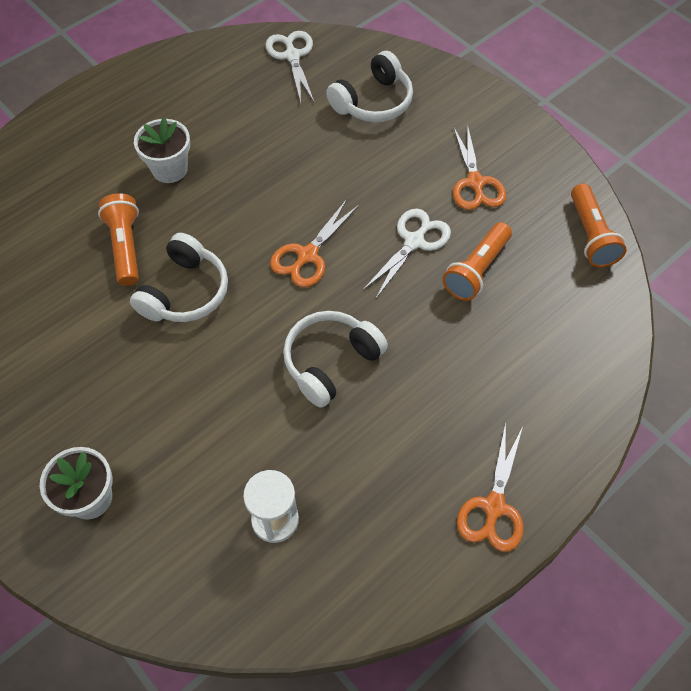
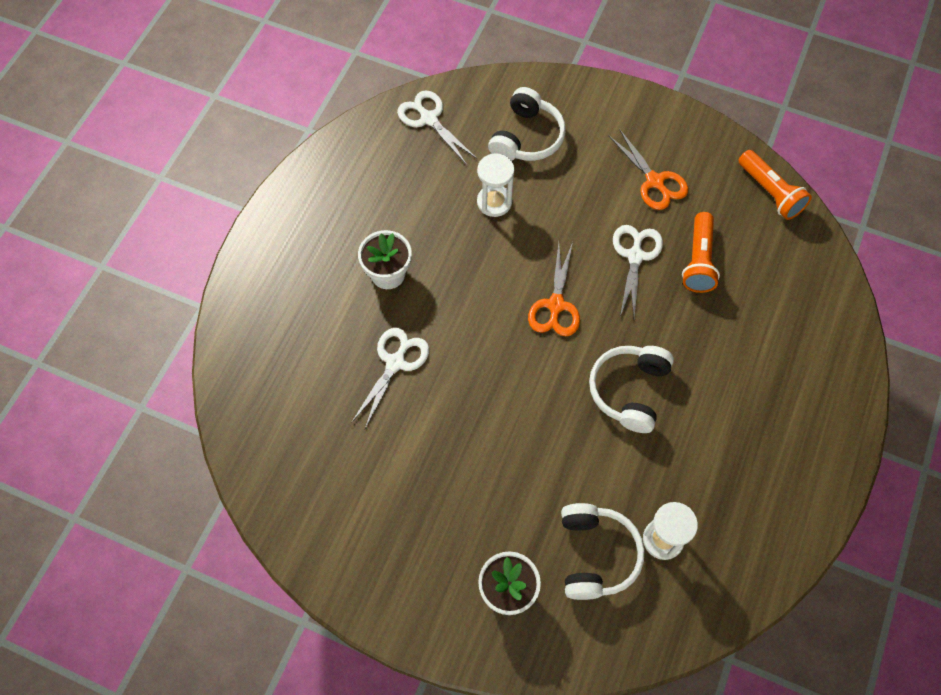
camera: 25 degrees left, 5 degrees up
(125, 246) = (395, 362): orange flashlight -> white scissors
(185, 292) = (473, 382): white headphones -> white headphones (596, 555)
(307, 145) = (494, 202): none -> white hourglass
(493, 507) = (817, 452): orange scissors -> none

